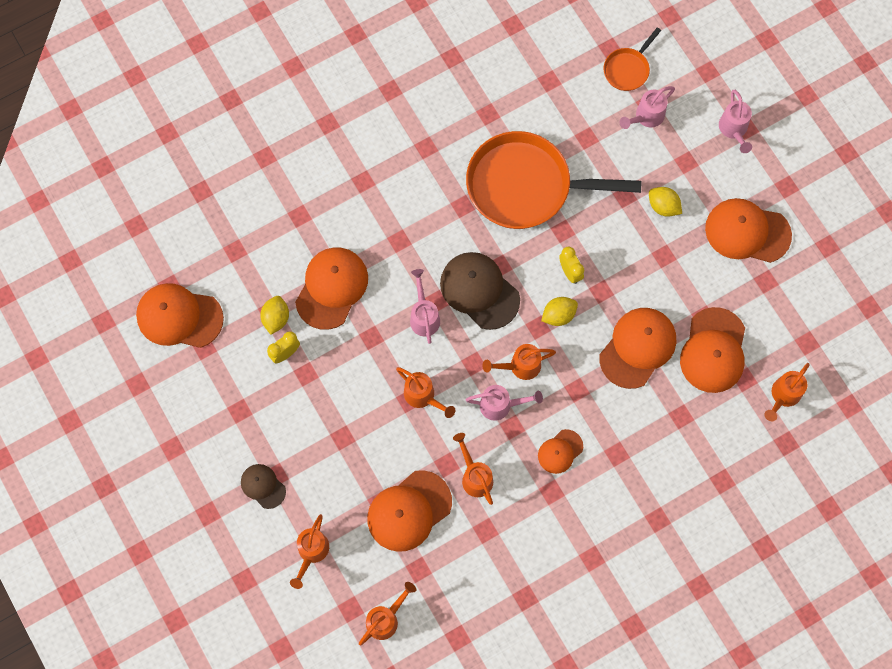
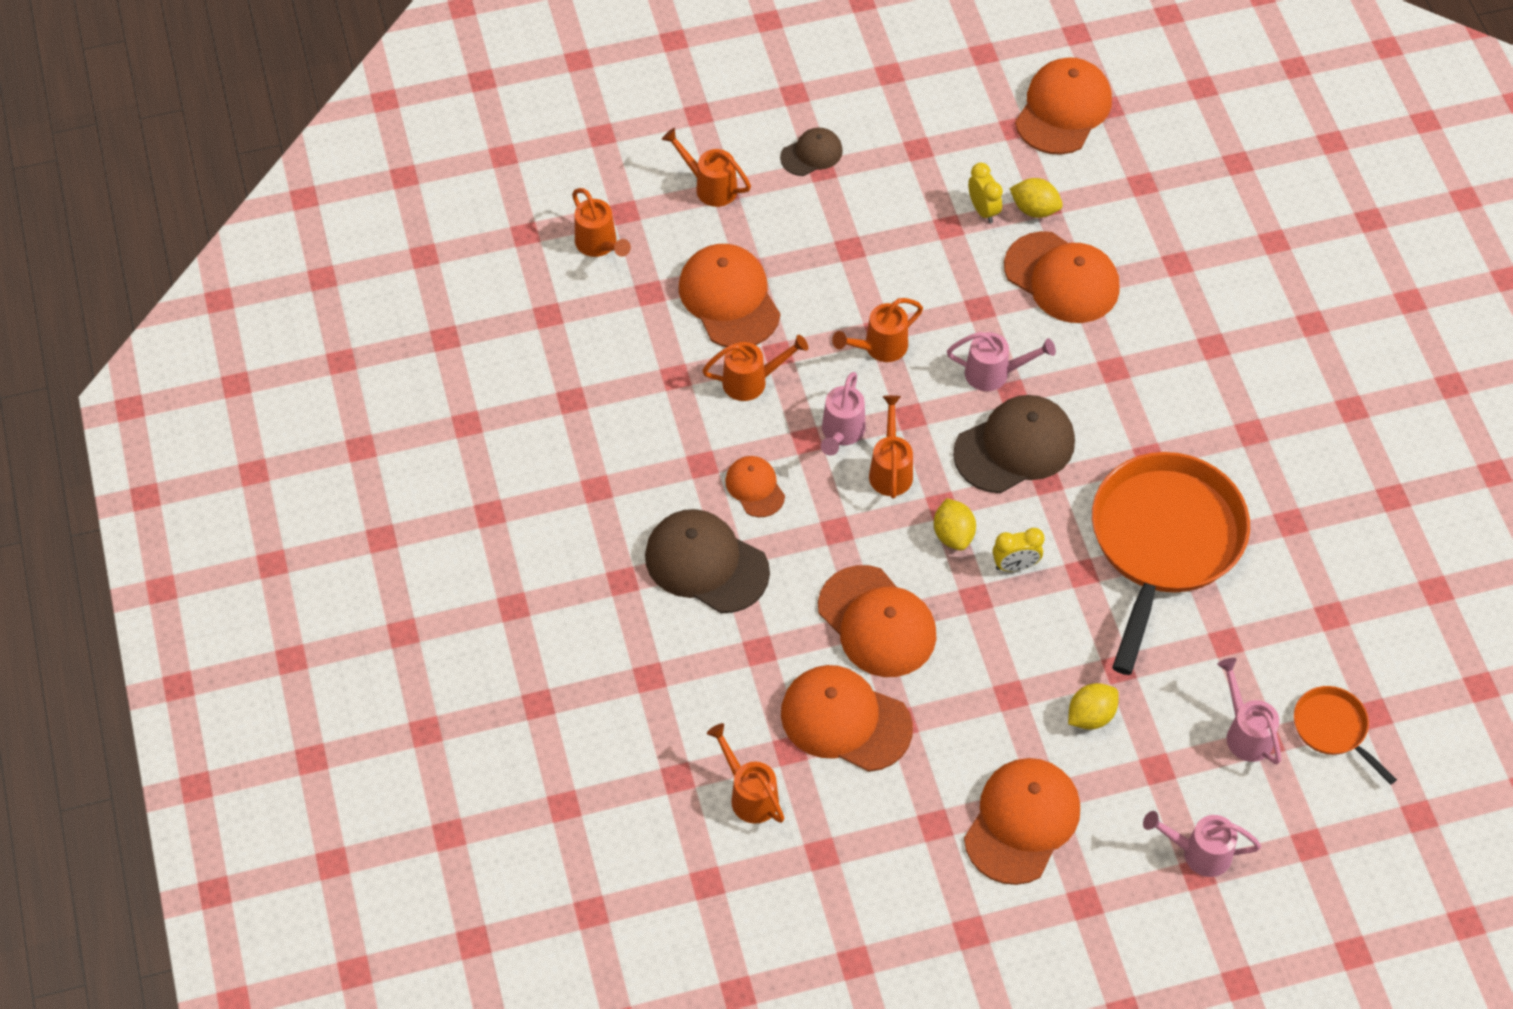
camera: 105 degrees right, 15 degrees down
(628, 468) = (706, 563): none -> brown cap

